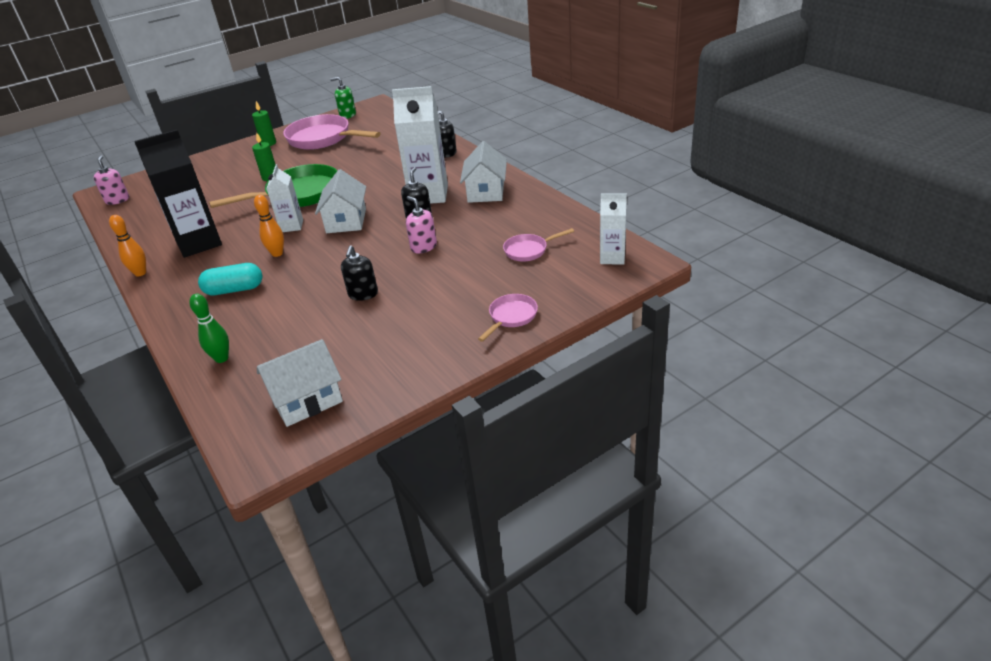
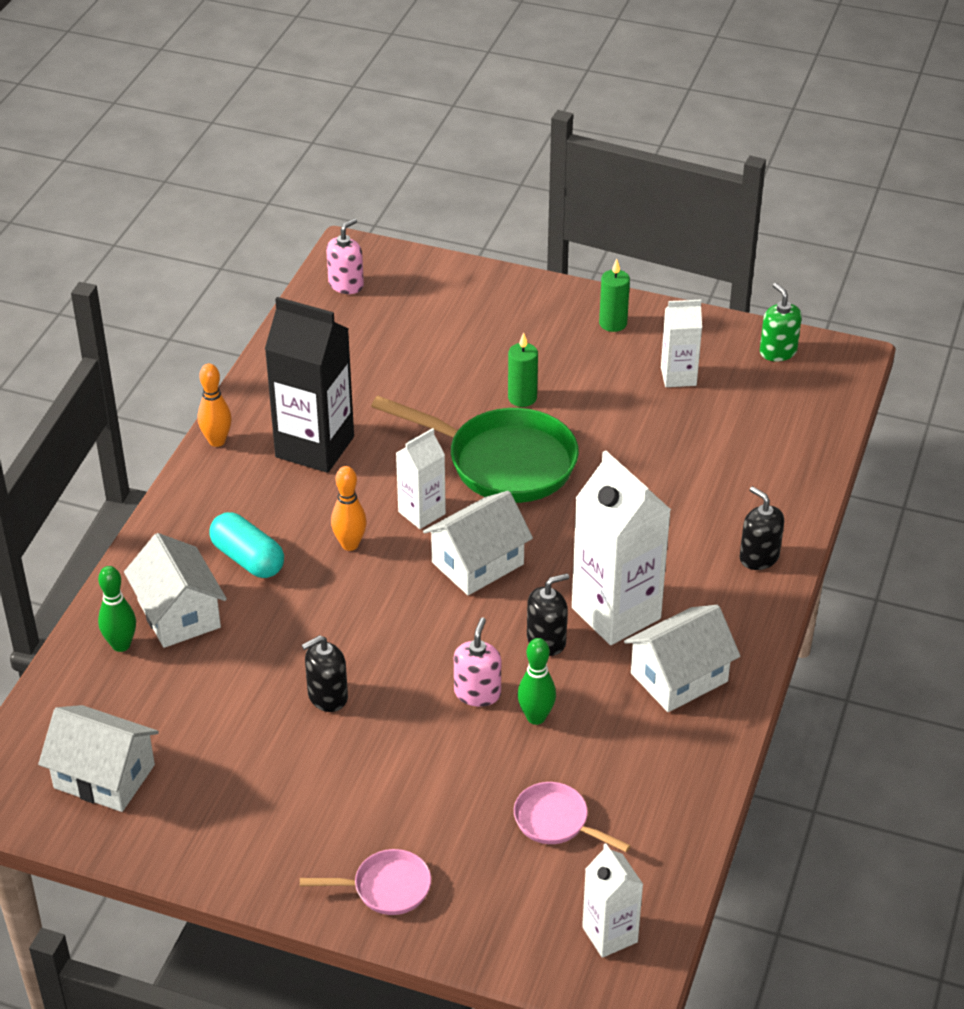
camera: 50 degrees right, 5 degrees up
(233, 328) = (179, 614): none -> white house
(323, 139) = (678, 376): pink pan -> white carton
(460, 235) = (536, 717): none -> green bowling pin

